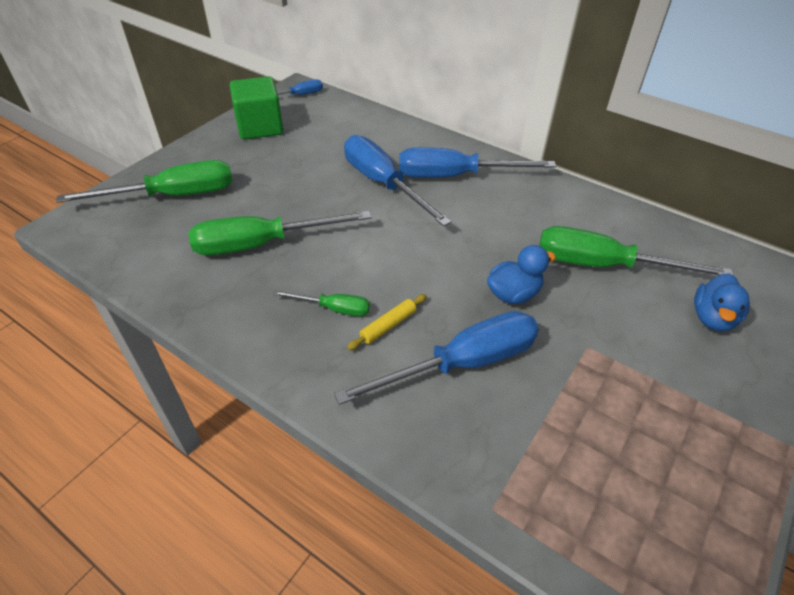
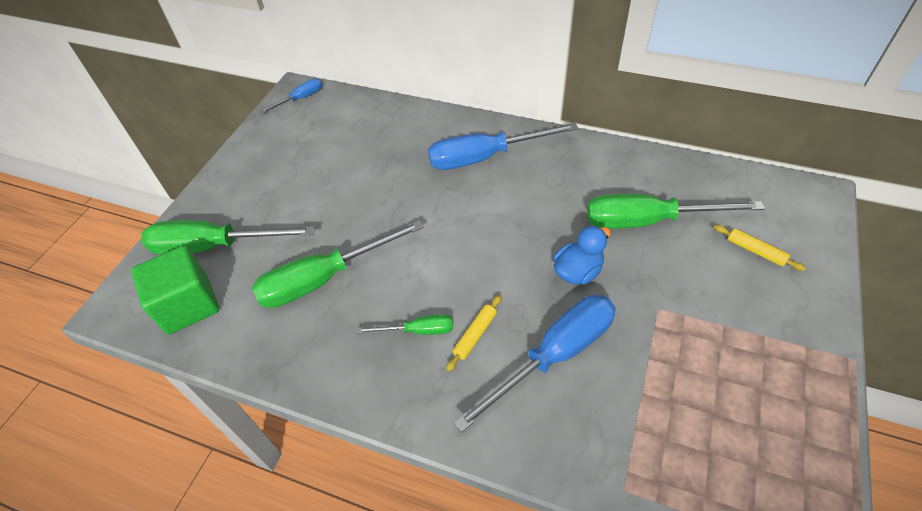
camera: 10 degrees left, 5 degrees up
(173, 195) = (214, 246): green screwdriver -> green screwdriver turned 150 degrees counterclockwise
(260, 127) = (273, 145): green cube -> green cube (188, 305)
(383, 184) = (419, 182): blue screwdriver -> none
(712, 318) = (755, 251): blue duck -> yellow rolling pin

